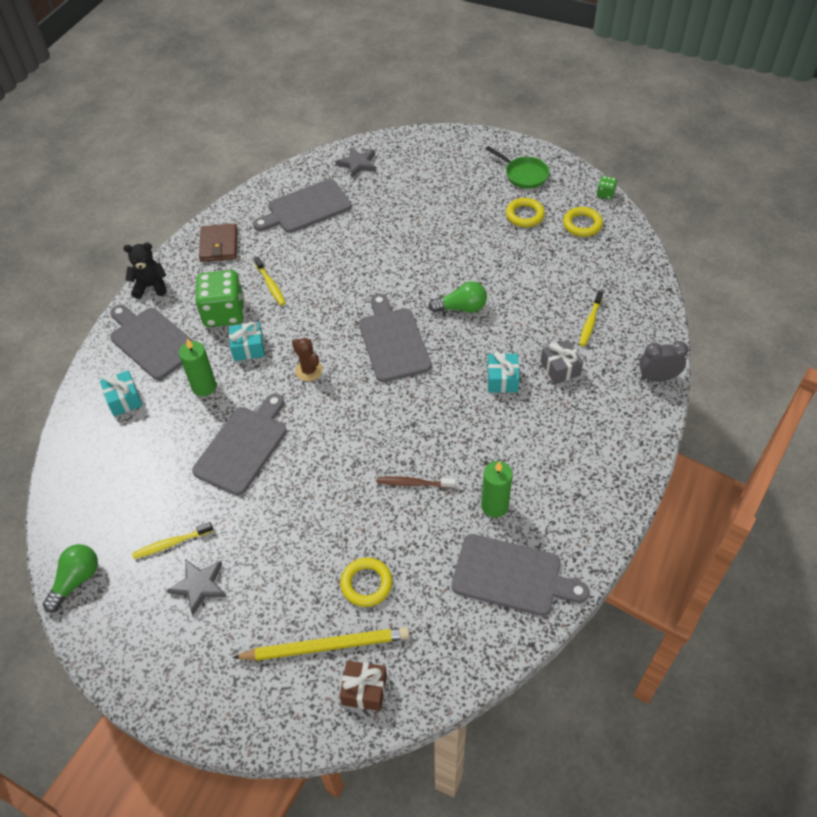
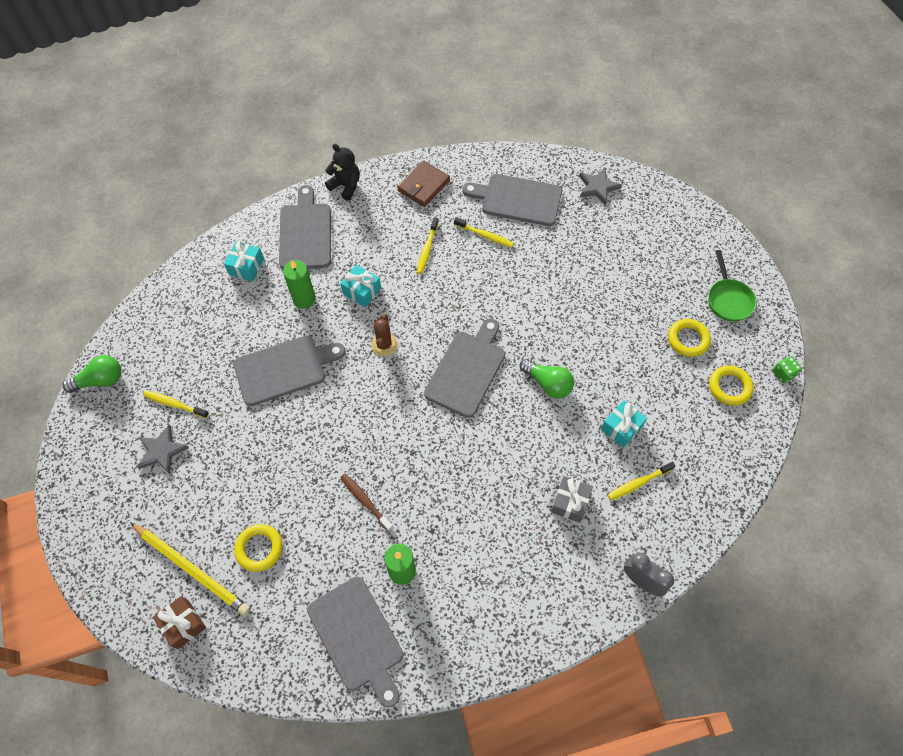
camera: 40 degrees right, 10 degrees up
(224, 313) = (373, 248): green dice -> none
(306, 247) = (484, 235): none -> yellow toothbrush
(502, 379) = (515, 473): turquoise gift -> turquoise gift (621, 428)

